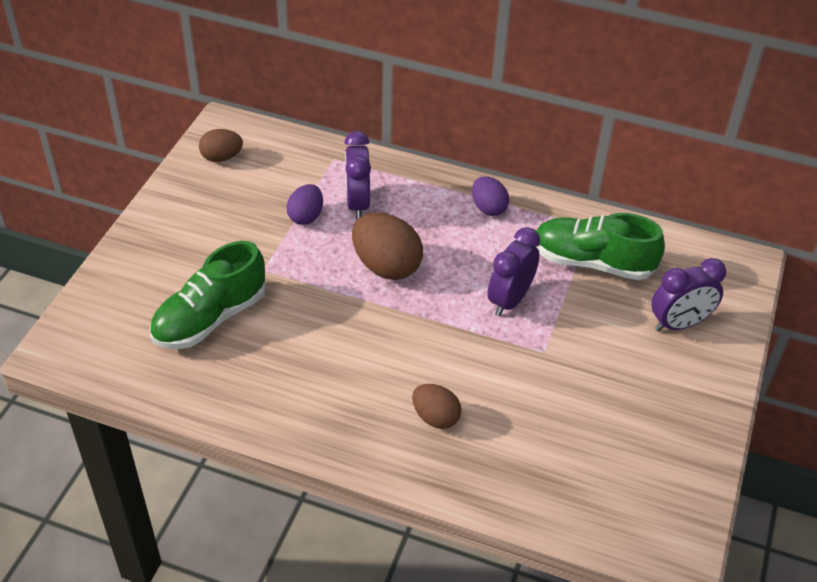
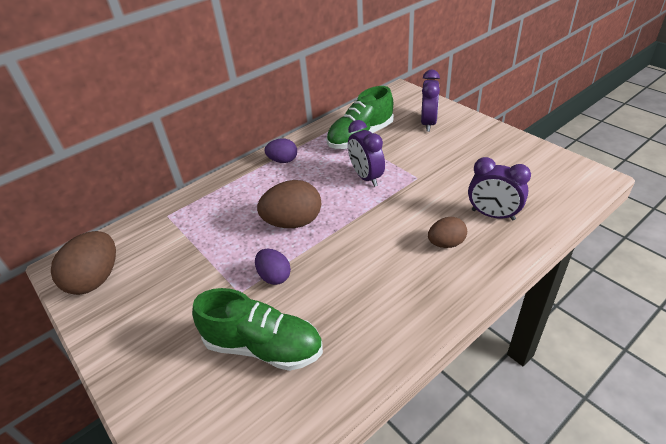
camera: 55 degrees left, 5 degrees down
(210, 318) = (263, 346): green shoe -> green shoe turned 60 degrees counterclockwise
(221, 157) = (96, 279): brown egg -> brown egg, size x1.67
(306, 216) = (208, 249): purple egg -> purple egg (274, 276)
(357, 203) = (222, 217): purple clock -> purple clock (493, 215)

